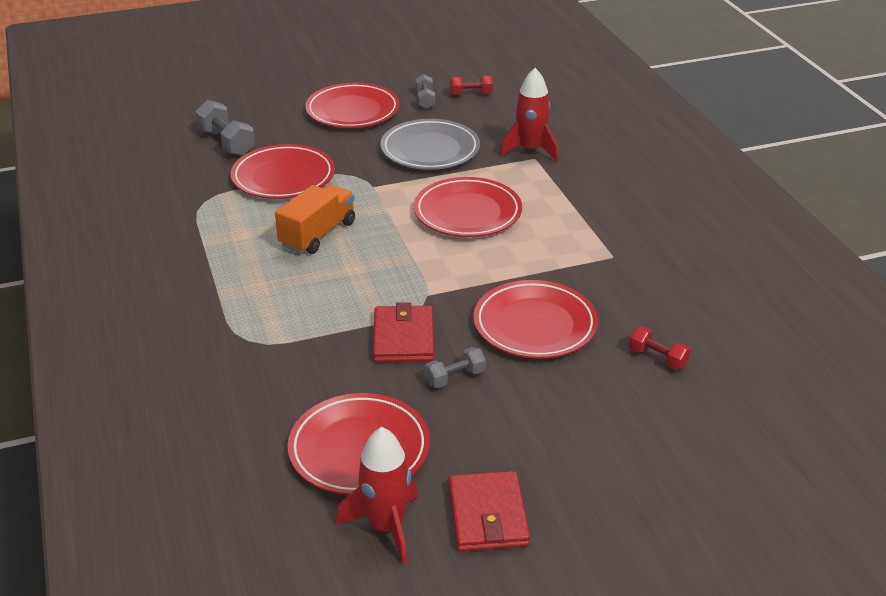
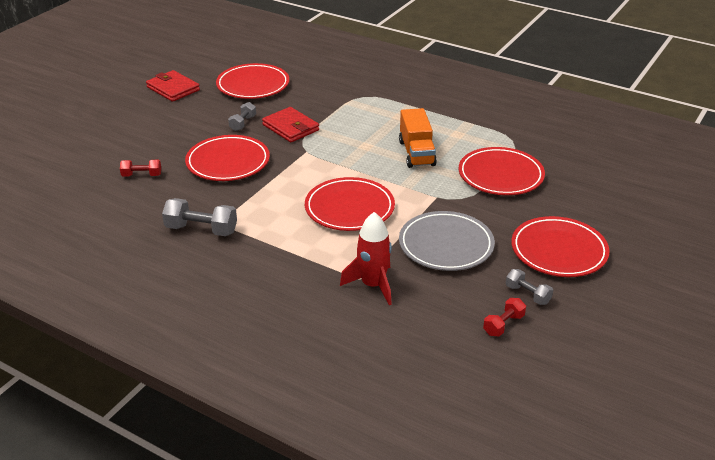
camera: 140 degrees right, 0 degrees up
(226, 142) = (582, 180): grey dumbbell -> grey dumbbell (201, 230)
(386, 526) = (211, 71): red rocket -> none

